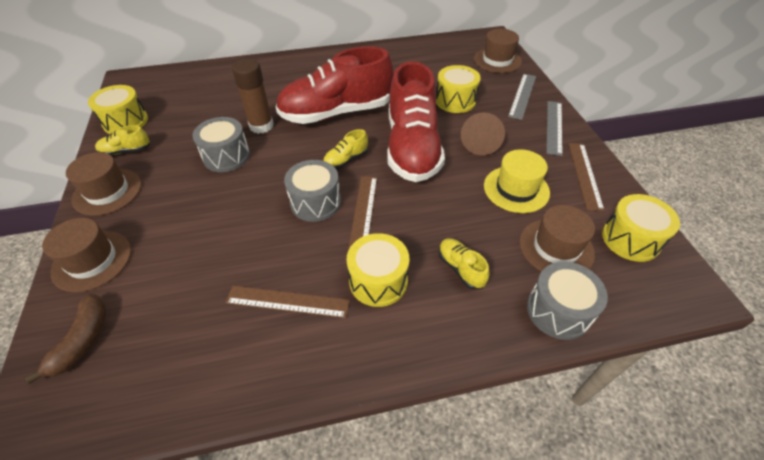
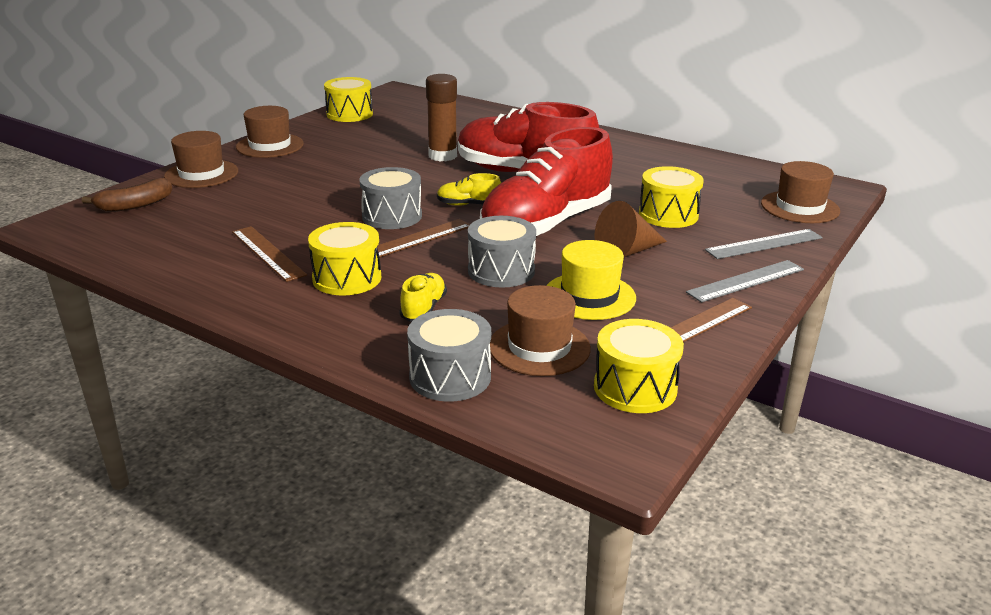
camera: 45 degrees right, 20 degrees down
(126, 151) = (320, 130): yellow shoe -> none
(226, 156) = (380, 162): grey drum -> grey drum (501, 271)

